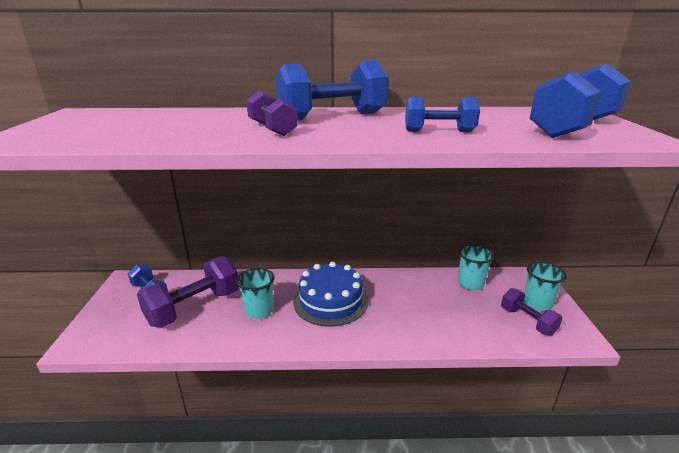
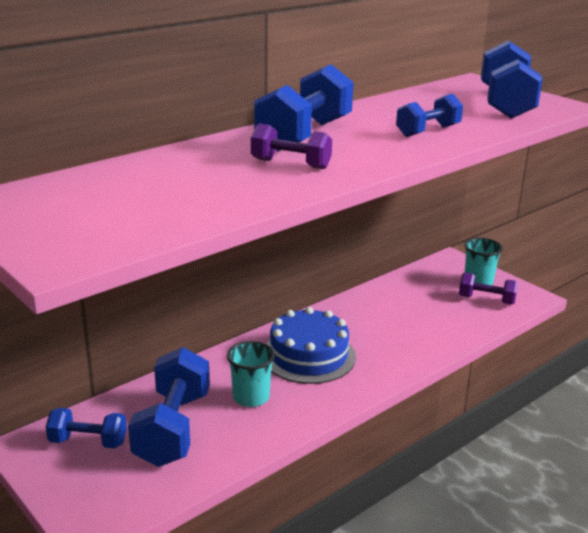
camera: 40 degrees left, 0 degrees up
(194, 307) = (173, 428): purple dumbbell -> blue dumbbell
(470, 284) = (410, 286): turquoise cup -> none

